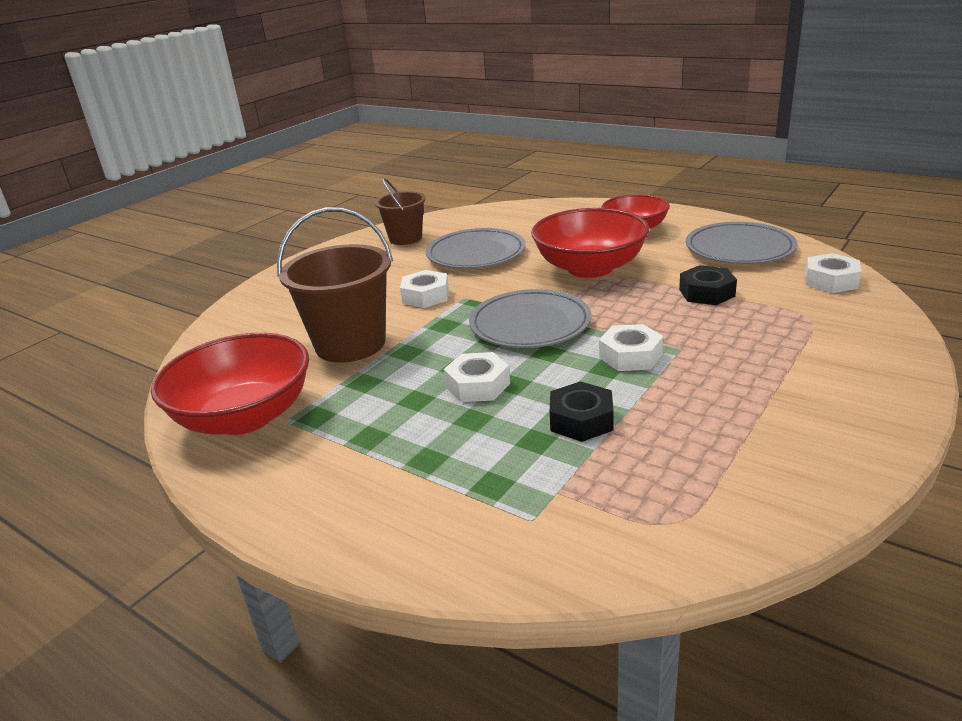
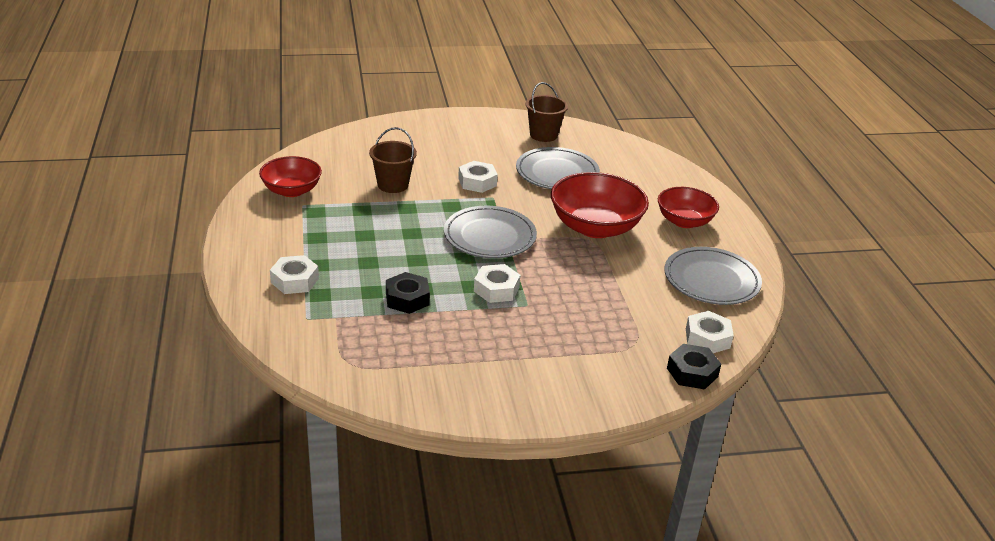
camera: 40 degrees right, 5 degrees up
(244, 417) = (291, 190): red bowl -> red bowl, size x0.64
(350, 344) = (393, 185): brown bucket -> brown bucket, size x0.62
(478, 385) = (401, 249): white nut -> white nut (294, 280)
(706, 293) = (619, 289): black nut -> black nut (692, 372)

